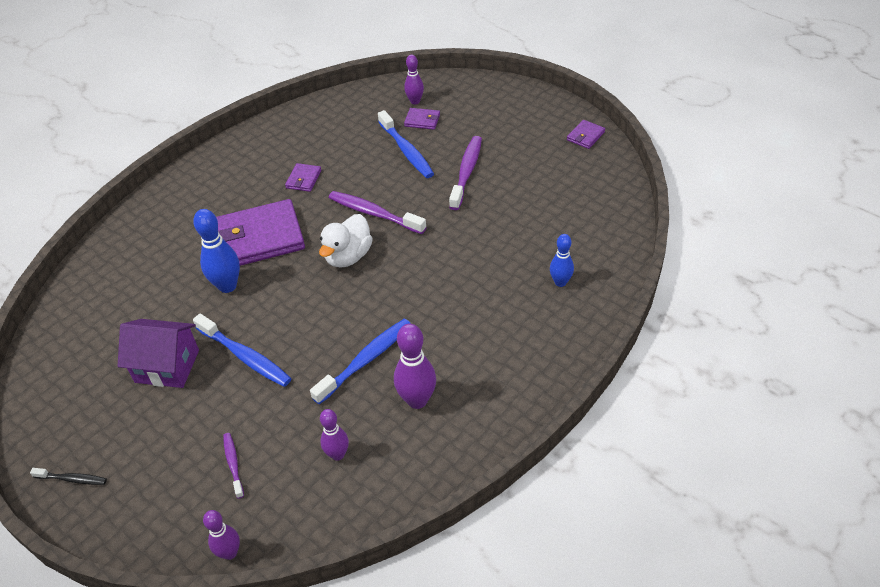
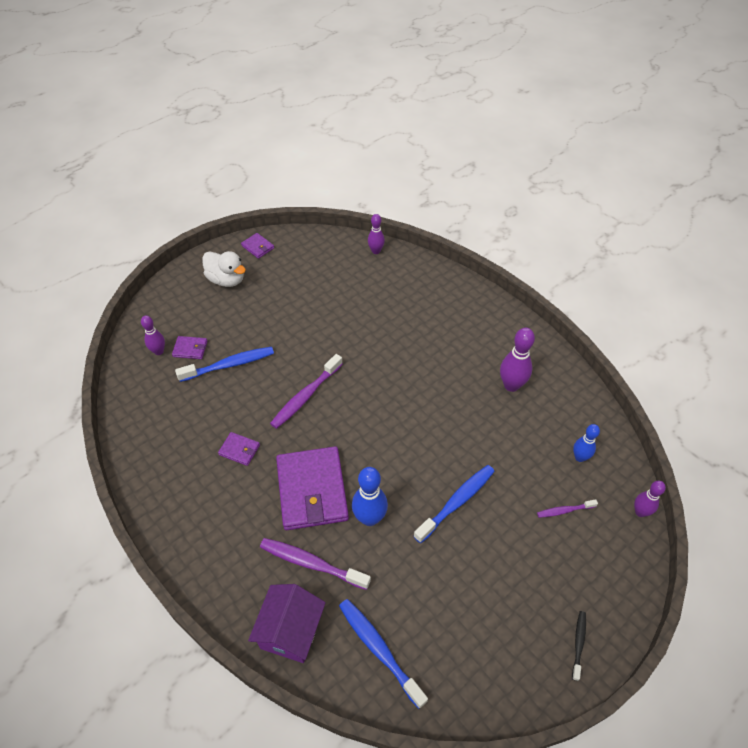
camera: 85 degrees left, 5 degrees up
(167, 366) = (460, 568): purple house -> purple house (290, 631)
(337, 454) = (557, 438): purple bowling pin -> purple bowling pin (376, 251)
(348, 256) = (354, 419): white duck -> white duck (226, 280)
(366, 360) = (470, 414): blue toothbrush -> blue toothbrush (379, 649)
(422, 120) = (190, 349): purple wallet -> purple wallet turned 75 degrees clockwise
(466, 172) = (274, 326): purple toothbrush -> purple toothbrush (311, 563)
(560, 282) = (412, 289): blue bowling pin -> blue bowling pin (580, 457)

